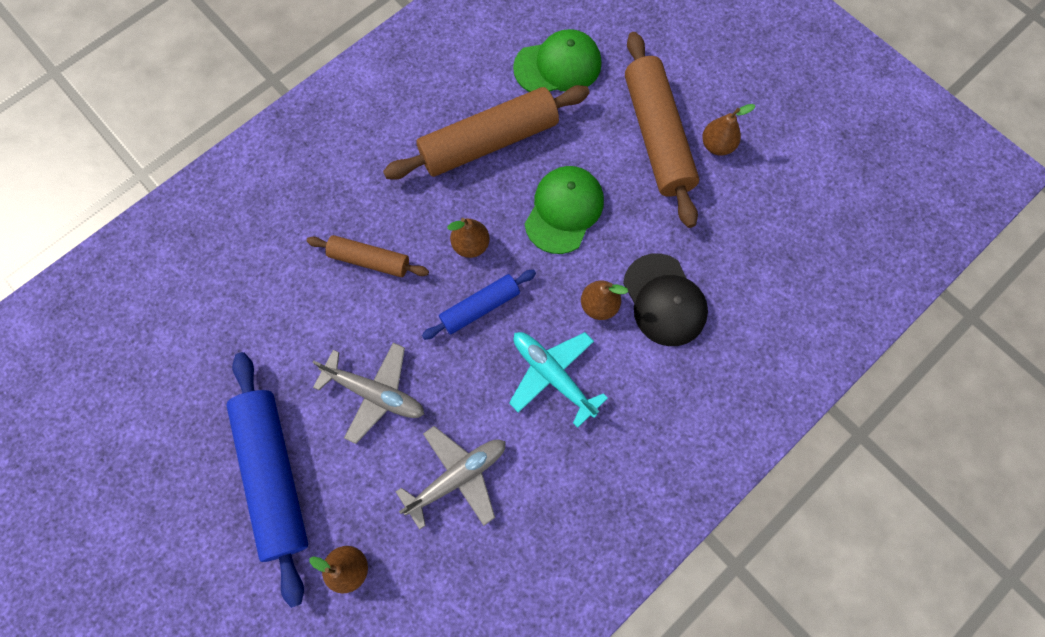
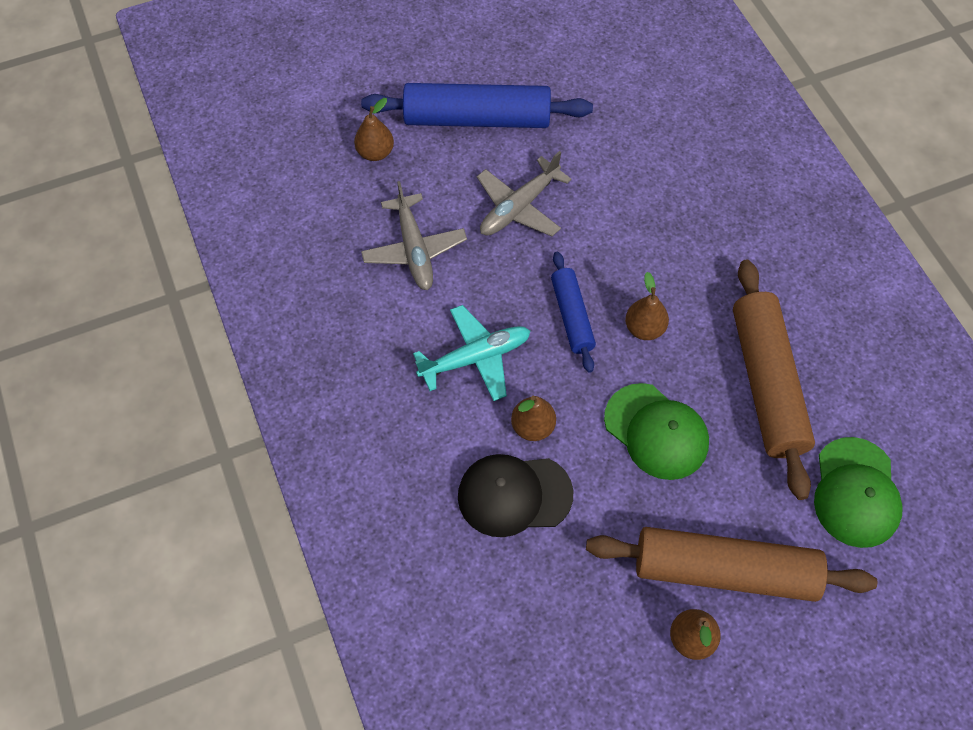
camera: 110 degrees right, 10 degrees down
(369, 260) = (657, 236): brown rolling pin -> none

